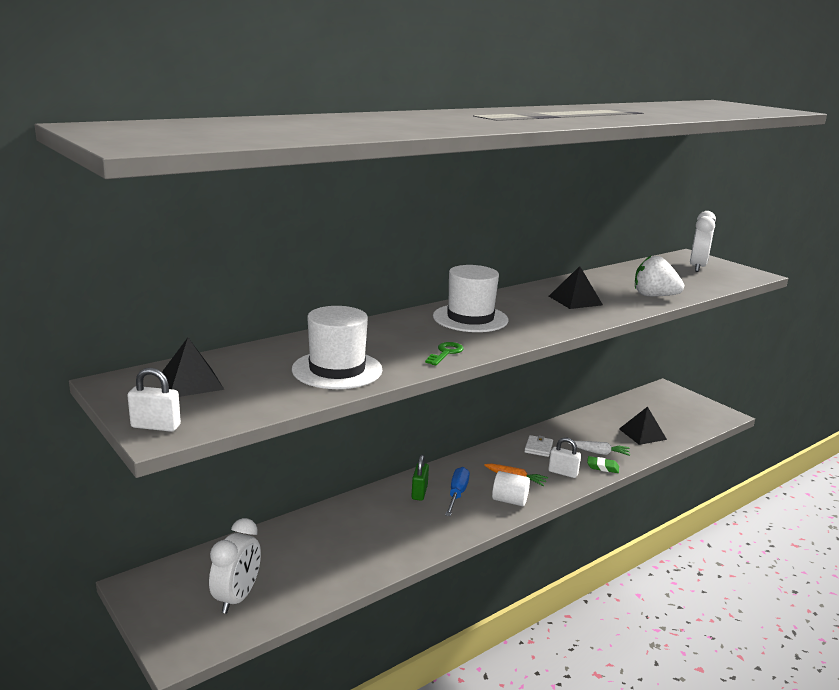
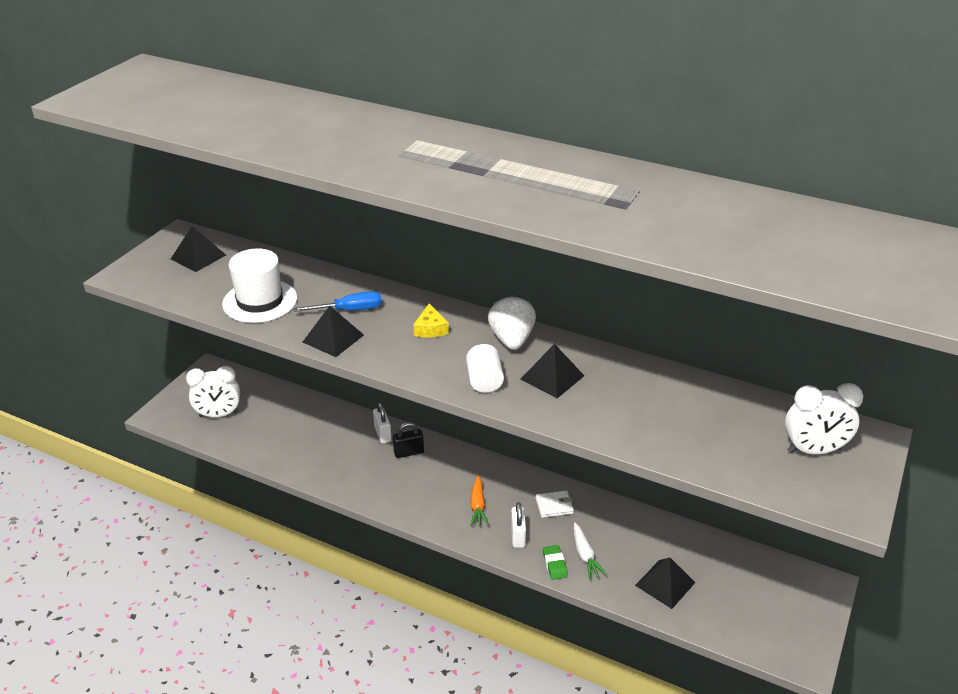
camera: 65 degrees right, 15 degrees up
(156, 426) = (129, 270): white padlock -> white padlock (383, 434)
(419, 492) = (408, 452): green padlock -> black padlock
(445, 353) = (333, 338): green key -> black pyramid
(457, 494) = (423, 475): blue screwdriver -> blue screwdriver (349, 310)
(470, 318) = (430, 329): white hat -> yellow cheese
(509, 500) = (436, 512): white cylinder -> white cylinder (484, 381)
(654, 296) = (633, 430): white strawberry -> white strawberry (511, 340)

